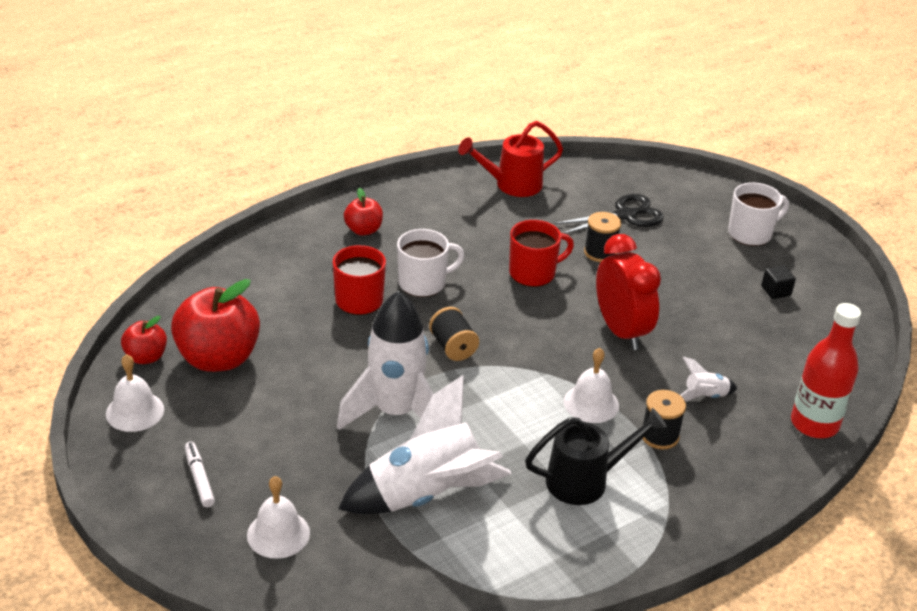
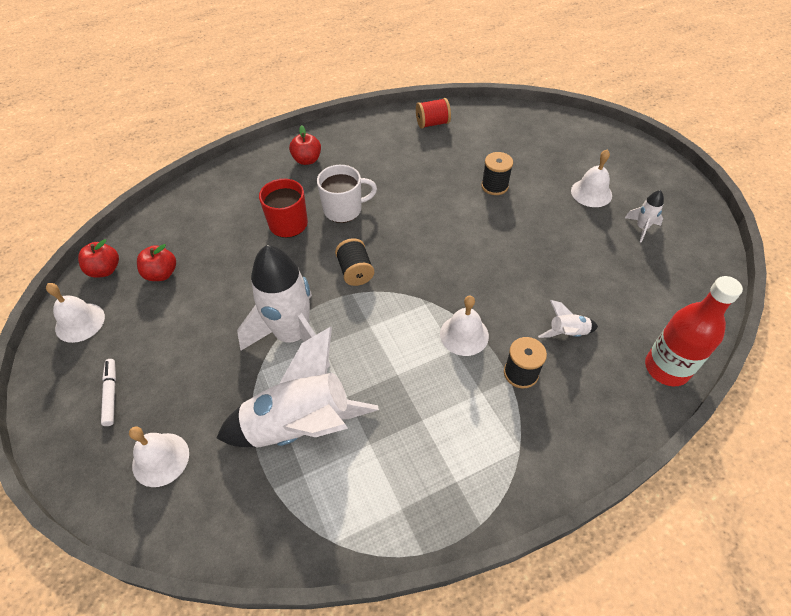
camera: 10 degrees right, 15 degrees up
(218, 358) = (161, 274): red apple -> red apple, size x0.52
(511, 185) = (432, 123): red watering can -> red spool
(533, 273) = (436, 203): red mug -> none
(586, 480) = (446, 418): black watering can -> none
(621, 331) = (501, 262): red clock -> none
(625, 215) = (520, 152): black scissors -> none
(714, 256) = (591, 193): none -> white bell
(751, 233) = (625, 172): white mug -> none
(776, 291) = (642, 228): black cube -> white rocket

